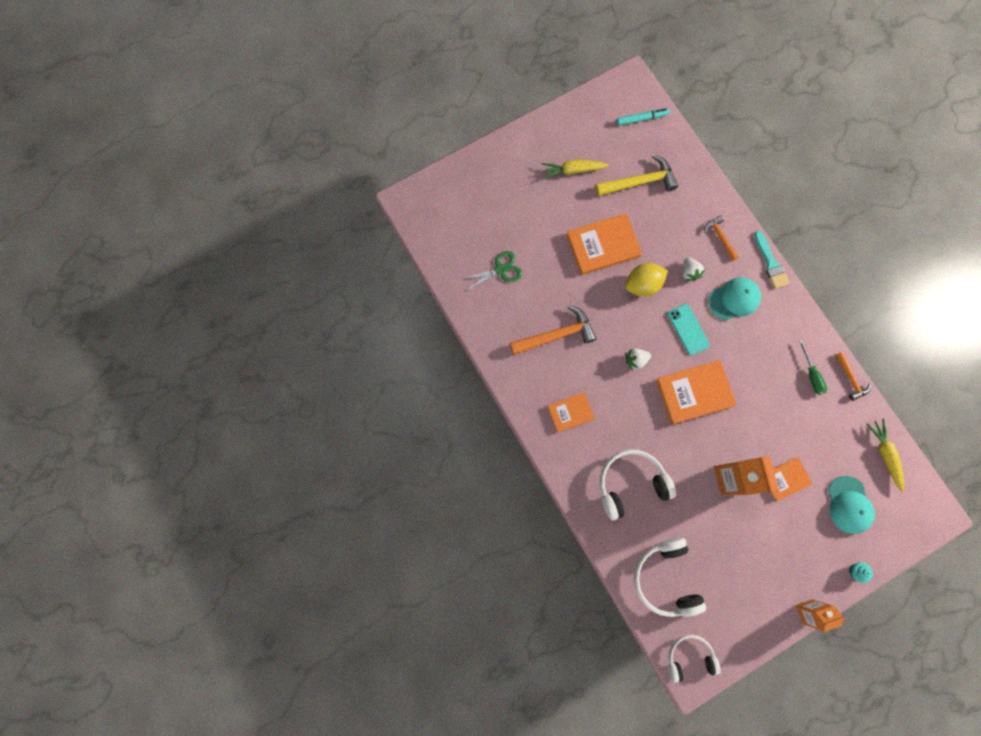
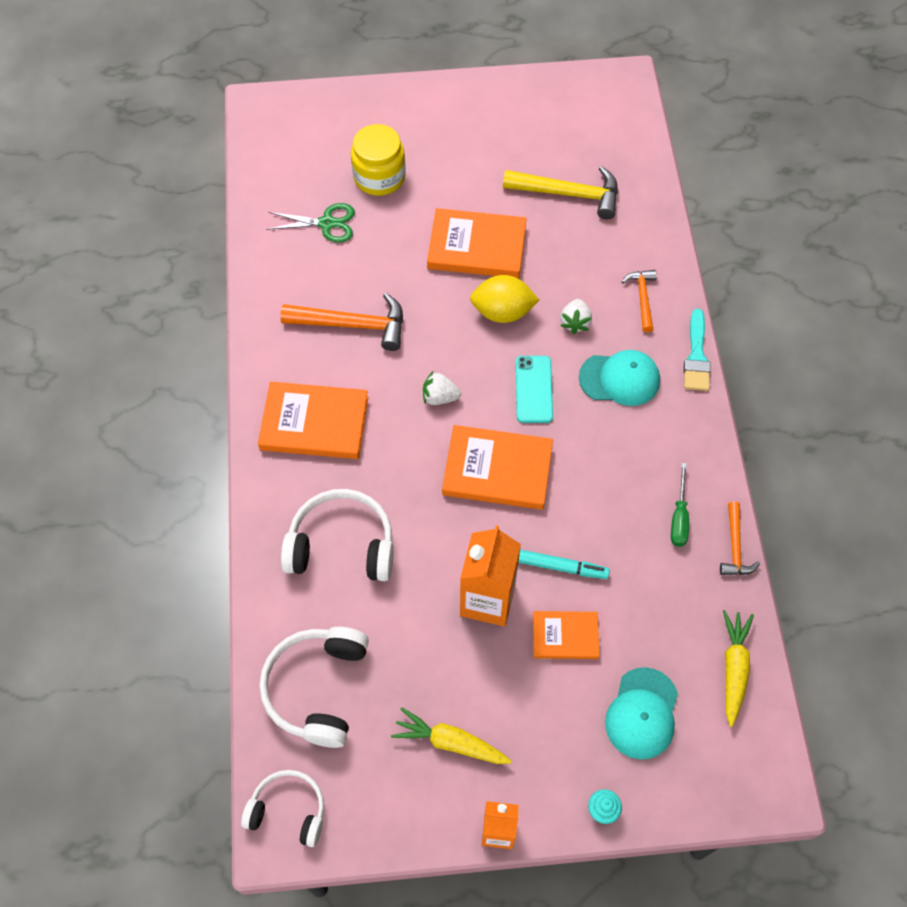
camera: 25 degrees right, 15 degrees down
(515, 221) = (379, 177): none -> yellow jar
(570, 412) = (314, 423): orange book -> orange book, size x1.68
(572, 170) = (488, 149): yellow carrot -> yellow carrot (450, 742)
(641, 119) = (613, 125): turquoise marker -> turquoise marker (561, 567)

